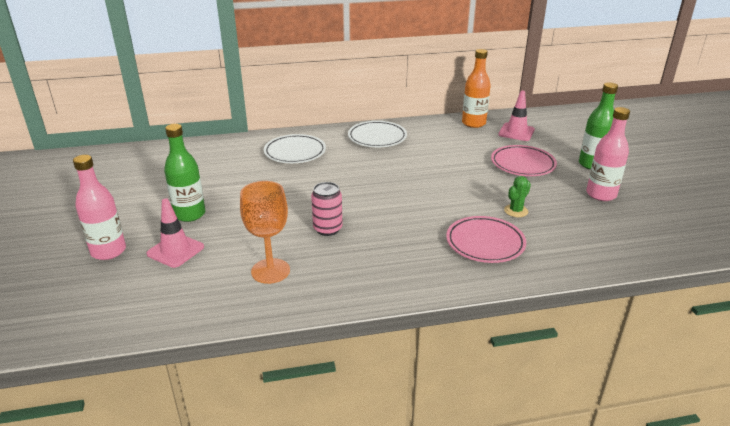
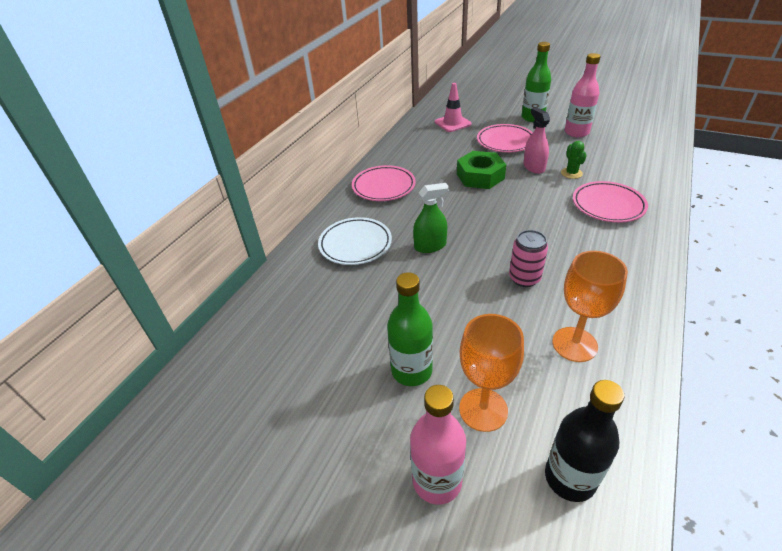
camera: 50 degrees left, 10 degrees up
(140, 299) = (570, 478): none -> black bottle
(175, 250) = (483, 409): pink traffic cone -> orange goblet
(324, 179) = (430, 246): none -> green spray bottle
(377, 138) = (383, 187): white plate -> pink plate
(447, 170) = (480, 176): none -> green nut
(473, 123) = (416, 133): orange bottle -> none
(498, 190) = (534, 167): none -> pink spray bottle

